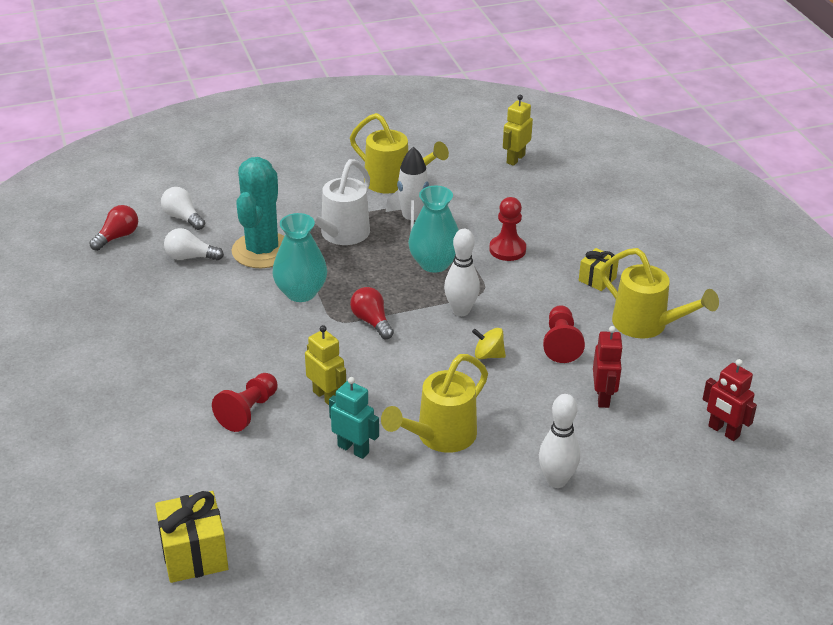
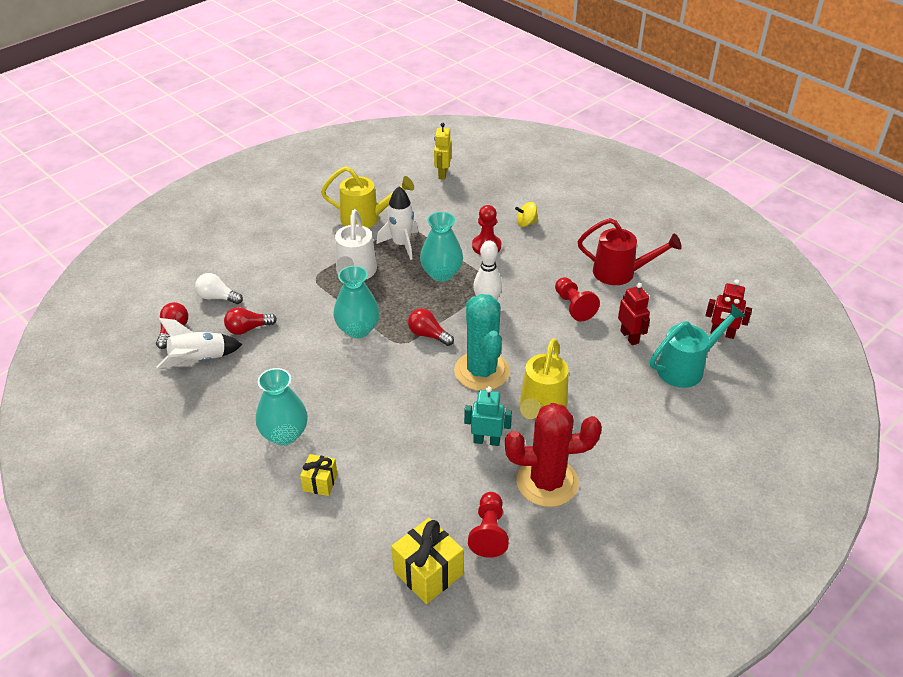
camera: 25 degrees left, 5 degrees up
(122, 272) = (199, 360): none -> white rocket
(152, 370) = (284, 434): none -> turquoise vase
(190, 257) = (248, 329): white light bulb -> red light bulb
(248, 411) = (386, 440): red pawn -> red pawn (489, 532)
(262, 251) = (302, 305): turquoise cactus -> turquoise cactus (481, 371)
(326, 397) = (437, 407): yellow robot -> none
(387, 514) = (547, 482): none -> red cactus
(488, 355) = (530, 332): yellow spinning top -> yellow spinning top (526, 223)
(556, 480) = (643, 411): white bowling pin -> none
(597, 279) = (564, 249): yellow gift -> yellow gift (320, 482)
(646, 325) = (620, 273): yellow watering can -> red watering can
(647, 453) = (686, 368): none -> turquoise watering can

